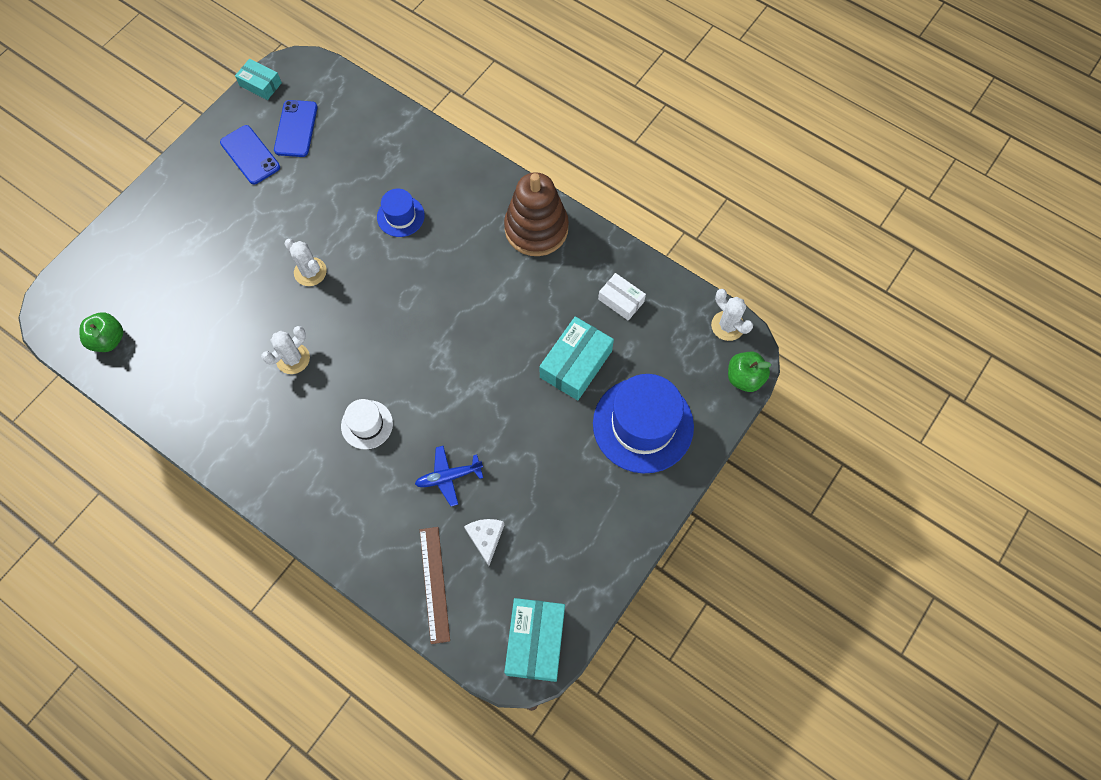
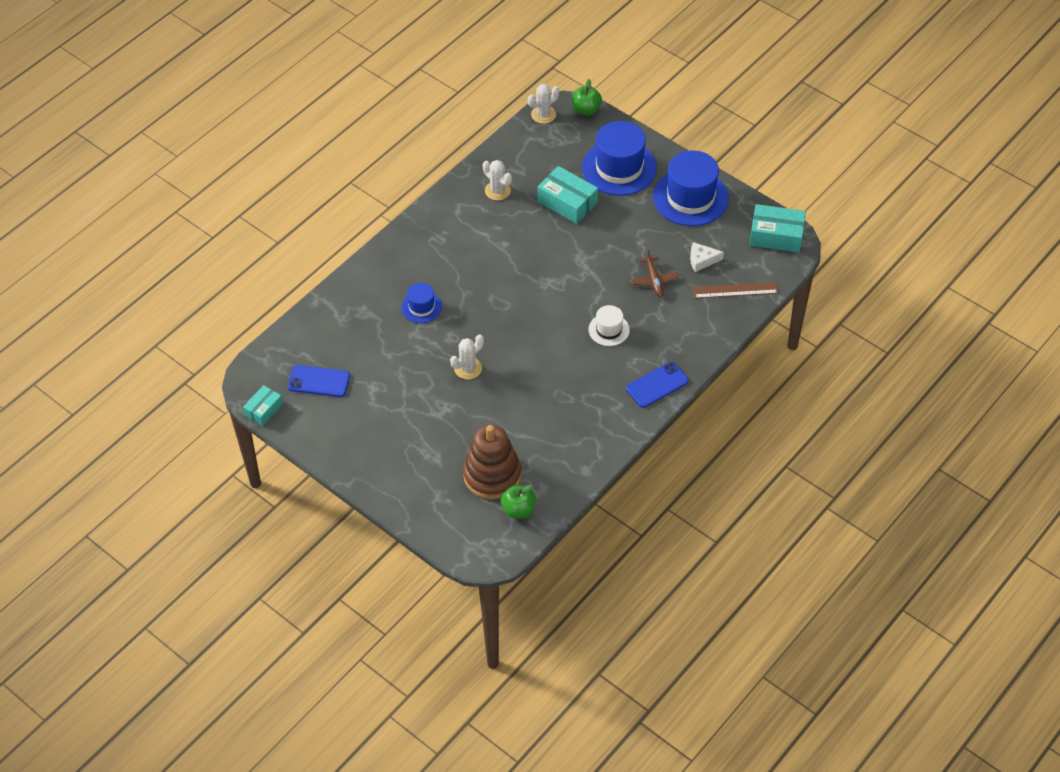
camera: 85 degrees left, 15 degrees down
(250, 155) = (342, 415): blue phone -> blue phone (657, 385)
(293, 359) = (548, 378): white cactus -> white cactus (497, 191)
(449, 477) = (654, 280): blue plane -> brown plane
(536, 229) = (445, 220): brown stacking toy -> brown stacking toy (492, 475)
(597, 520) = (690, 197): none -> blue hat
(621, 300) = (516, 173): white box -> none

